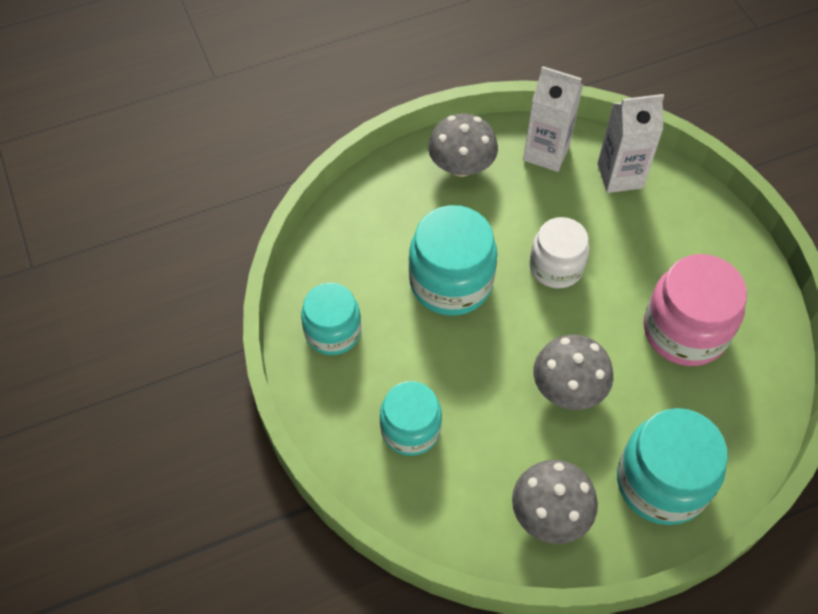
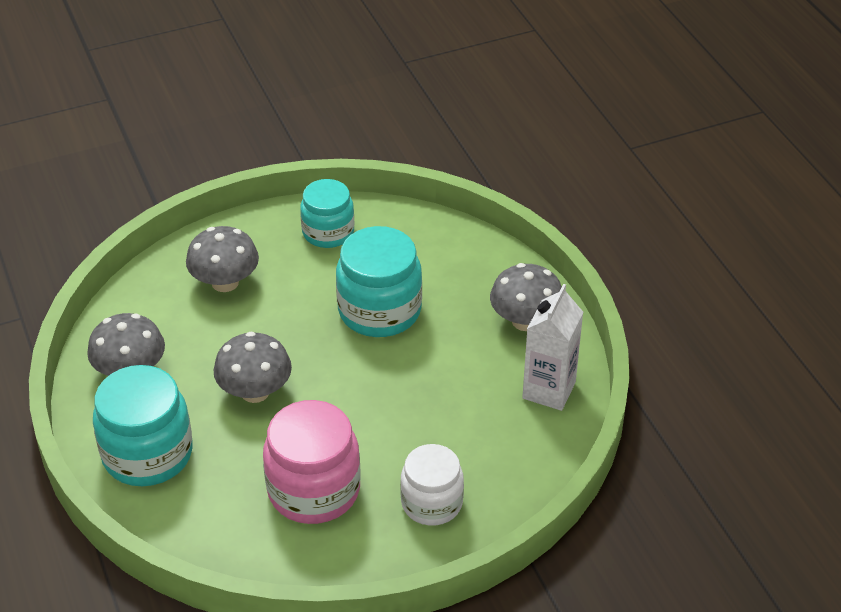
camera: 90 degrees right, 15 degrees down
(410, 429) = (225, 282): turquoise jar -> grey mushroom
(556, 267) = (396, 390): white jar -> white jar (431, 503)
(620, 176) = (520, 452): white carton -> none

